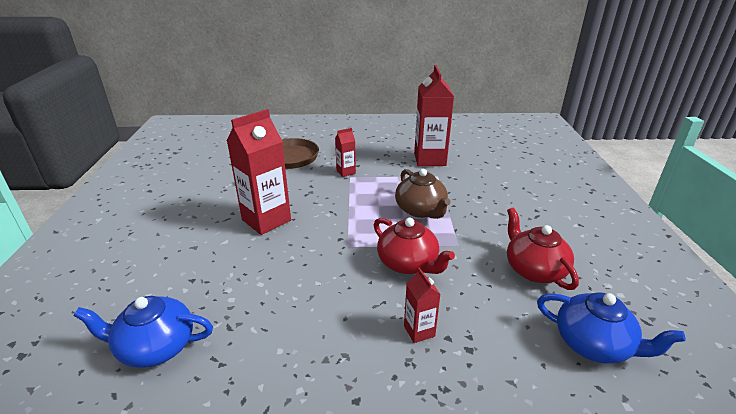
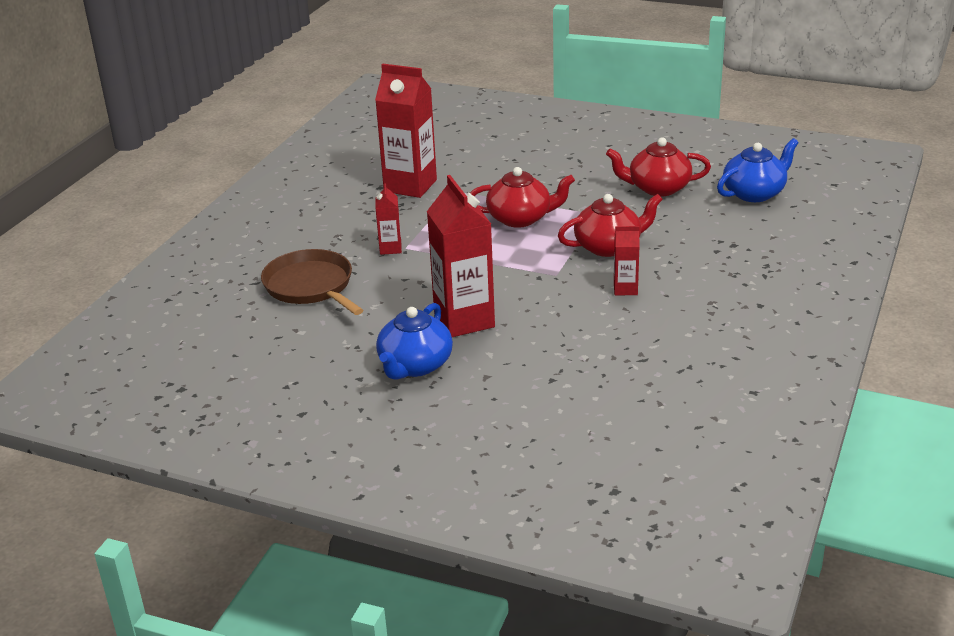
camera: 65 degrees left, 0 degrees up
(156, 347) = (648, 403): blue teapot -> blue teapot (415, 365)
(419, 331) = (702, 262): red carton -> red carton (625, 289)
(421, 210) = (520, 218): brown teapot -> red teapot

